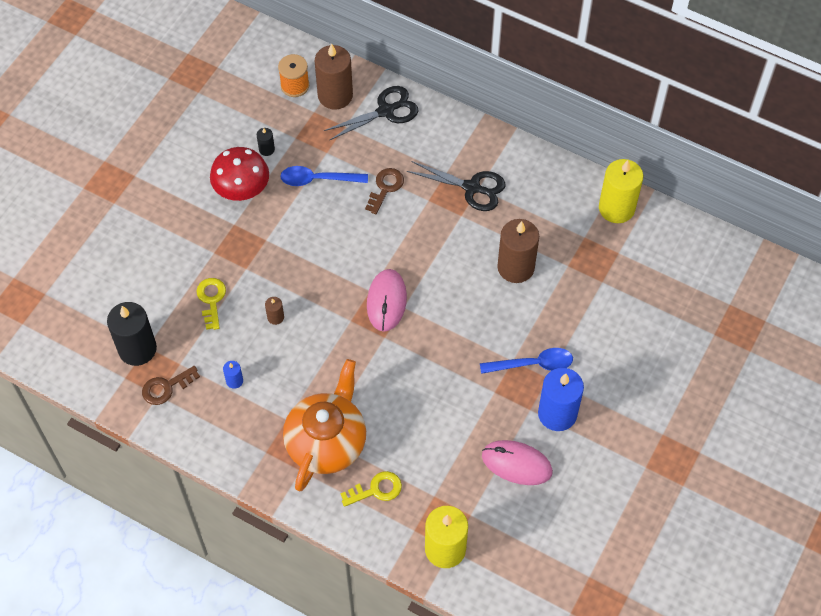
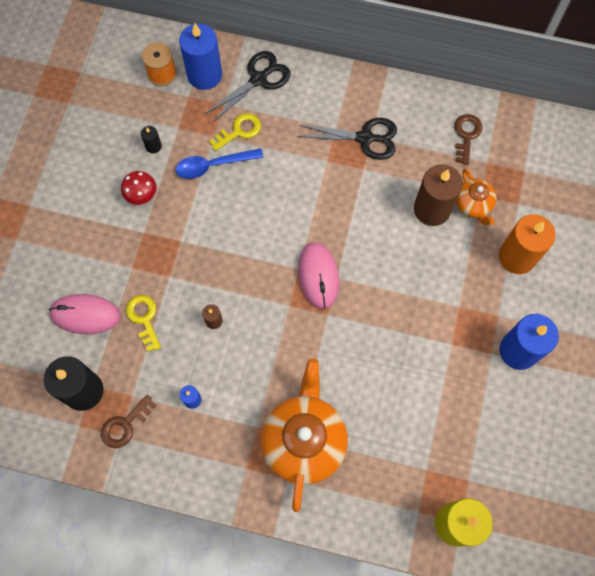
camera: 15 degrees left, 10 degrees up
(242, 191) = (141, 195): red mushroom -> red mushroom, size x0.58
(335, 95) = (204, 75): brown candle -> blue candle
(376, 489) = (368, 479): yellow key -> yellow key (239, 131)
(385, 188) = (282, 158): brown key -> brown key (466, 135)
(516, 464) = (496, 414): pink mouse -> pink mouse (85, 315)
(533, 364) = (479, 305): blue spoon -> none
(557, 272) = (473, 204): none -> orange teapot
(584, 329) = (517, 257): none -> orange candle
(616, 208) = (507, 126): yellow candle -> none

